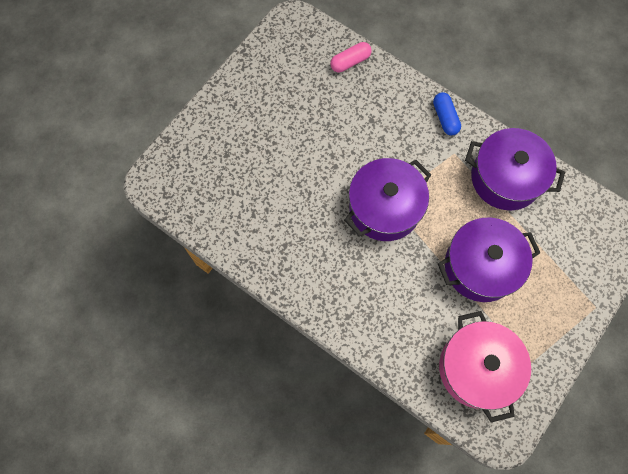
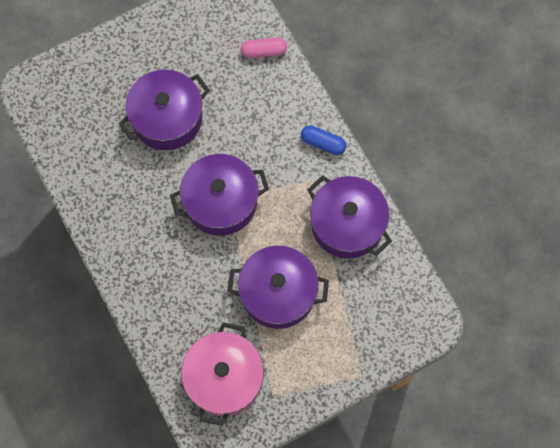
camera: 25 degrees right, 0 degrees up
(296, 155) = (167, 118): none -> purple pot
(445, 118) = (323, 143): blue capsule -> blue capsule turned 75 degrees counterclockwise

